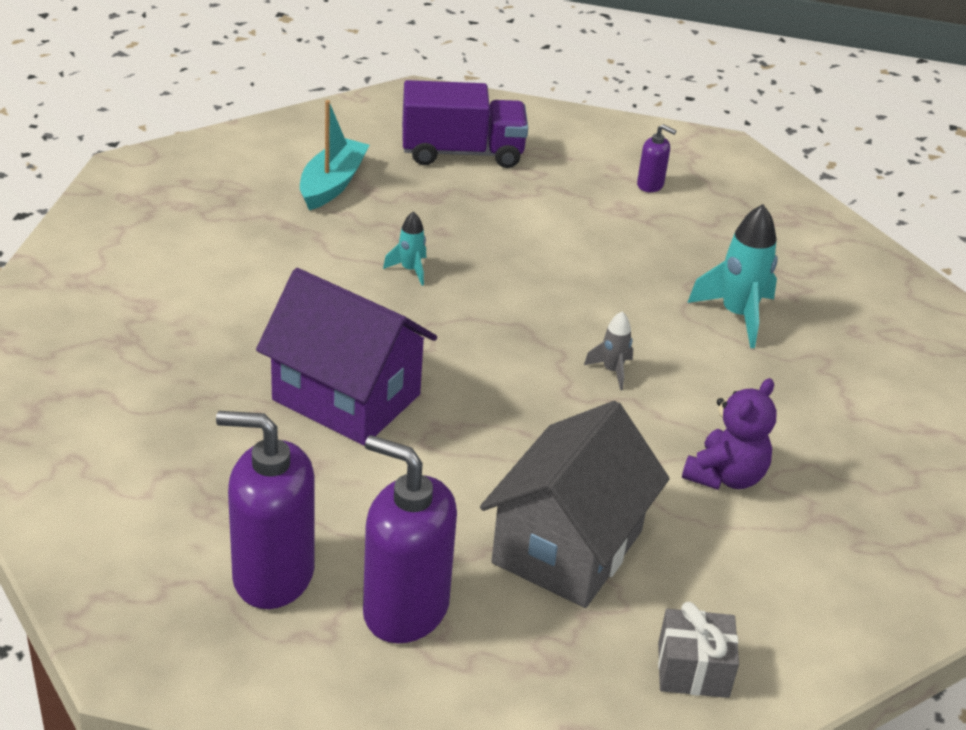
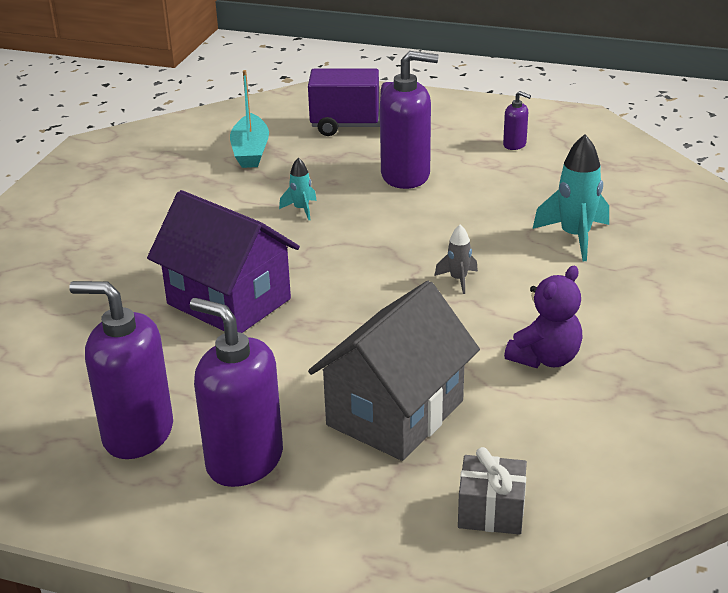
camera: 10 degrees right, 5 degrees down
(332, 184) = (250, 151): turquoise boat -> turquoise boat turned 150 degrees clockwise
(528, 225) = (406, 176): none -> purple soap dispenser

